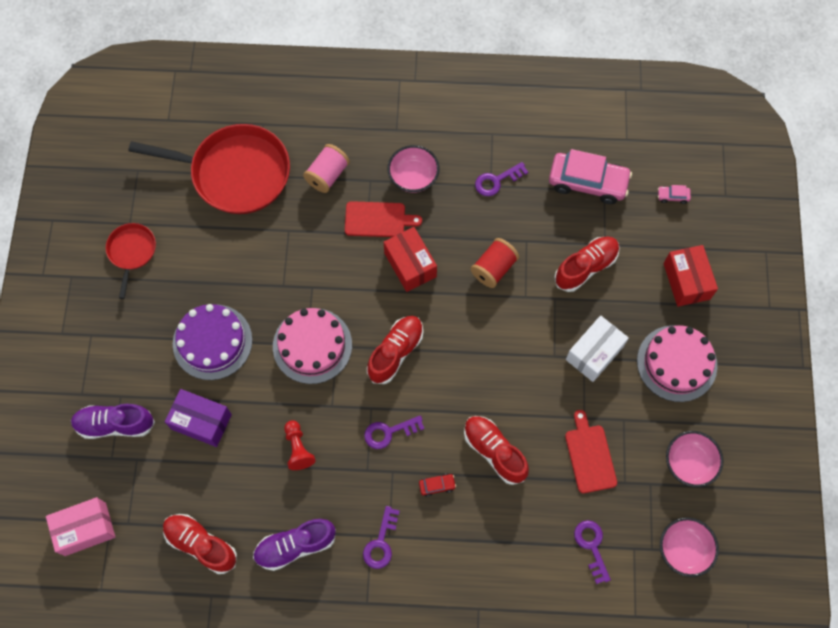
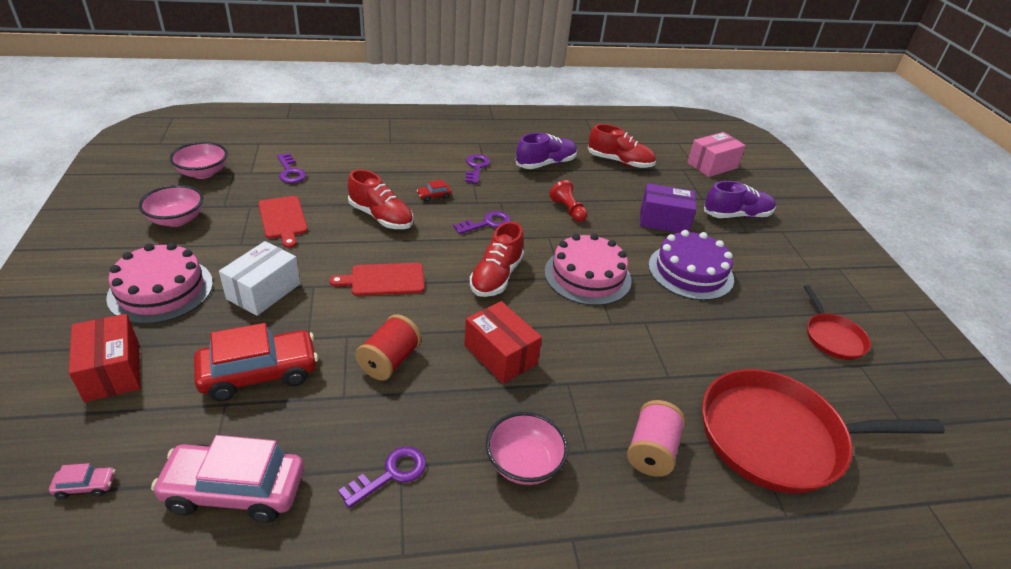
camera: 165 degrees right, 30 degrees down
(378, 219) = (558, 401): red cutting board -> red cutting board (384, 280)
(585, 267) = (259, 373): red shoe -> red car

